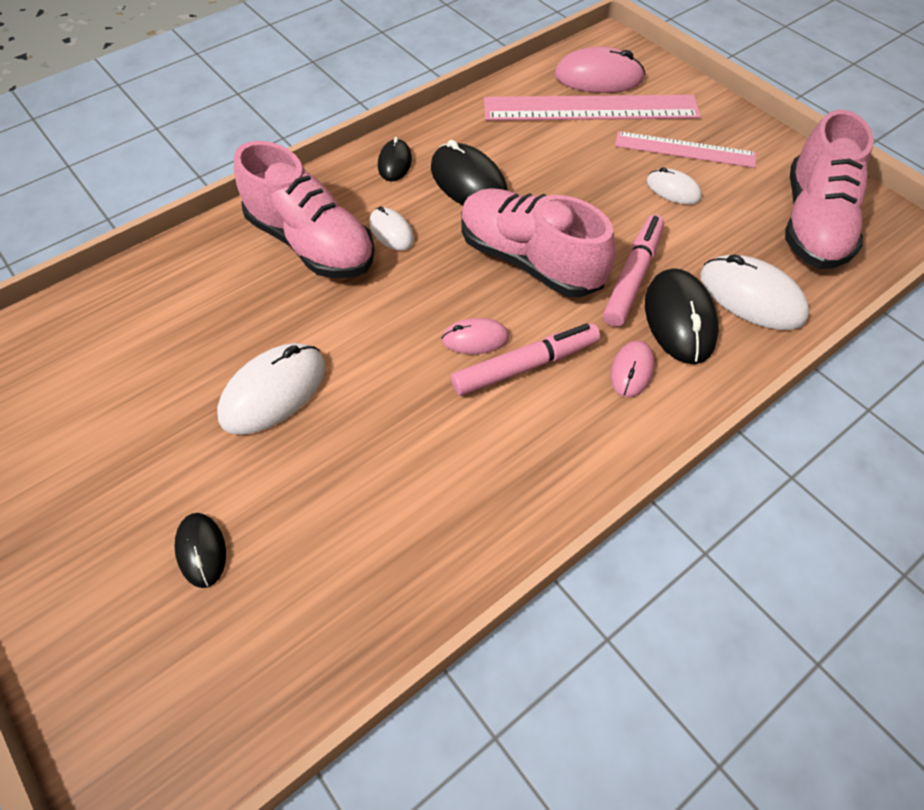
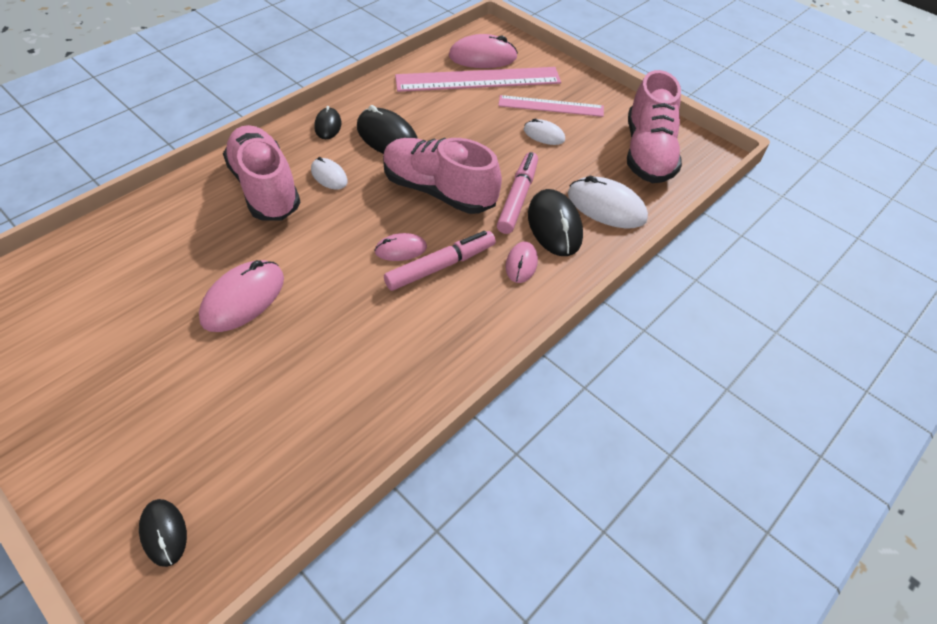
camera: 10 degrees left, 5 degrees down
(201, 550) = (194, 419): black mouse -> black mouse (164, 533)
(273, 391) = (243, 298): white mouse -> pink mouse
(311, 243) = (265, 188): pink shoe -> pink shoe turned 150 degrees counterclockwise

